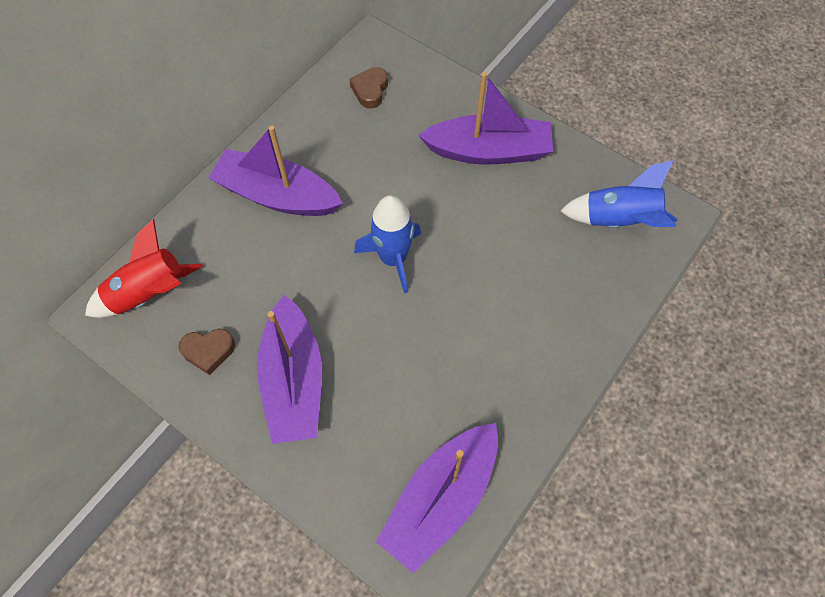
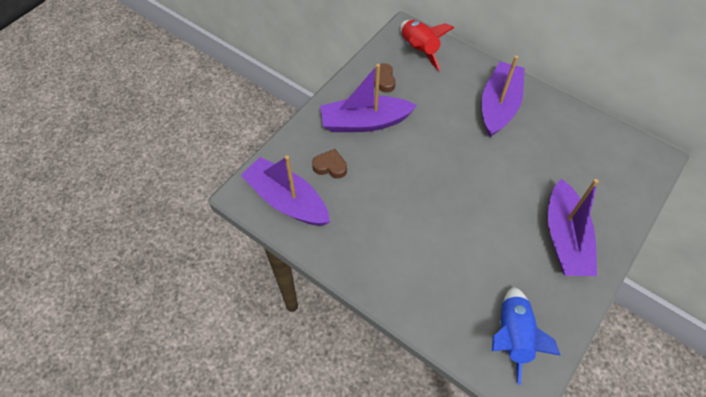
camera: 90 degrees right, 5 degrees down
(370, 90) = (606, 156): brown heart -> brown heart (330, 166)
(393, 258) = (457, 173): blue rocket -> none

